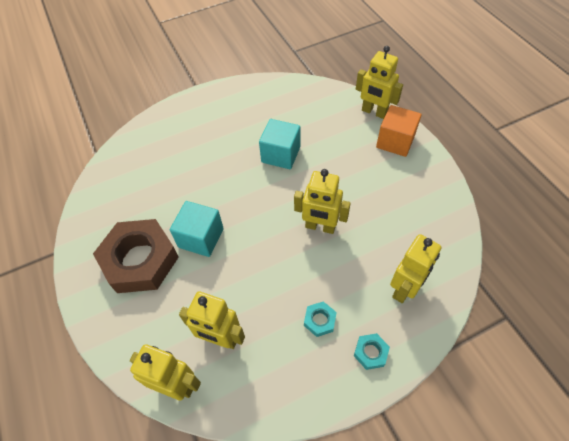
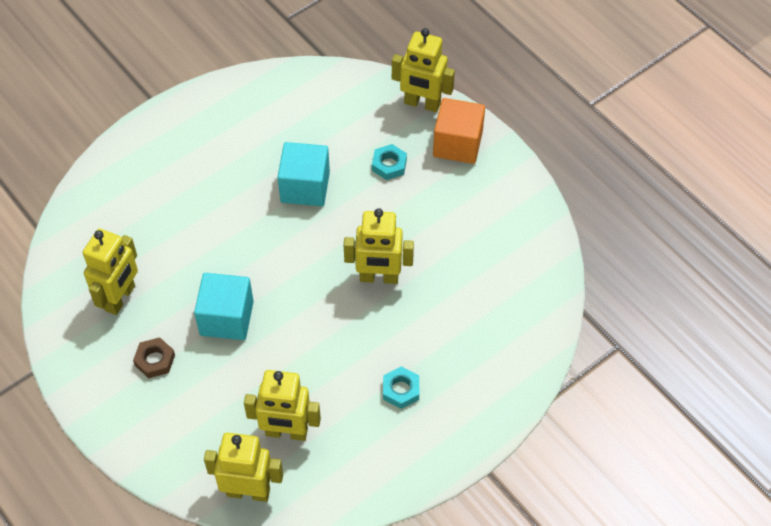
camera: 15 degrees left, 0 degrees up
(140, 260) = (155, 360): brown nut -> brown nut, size x0.40
(370, 352) = (466, 414): turquoise nut -> turquoise nut (389, 165)
(405, 289) = (496, 335): yellow robot -> yellow robot (120, 298)

